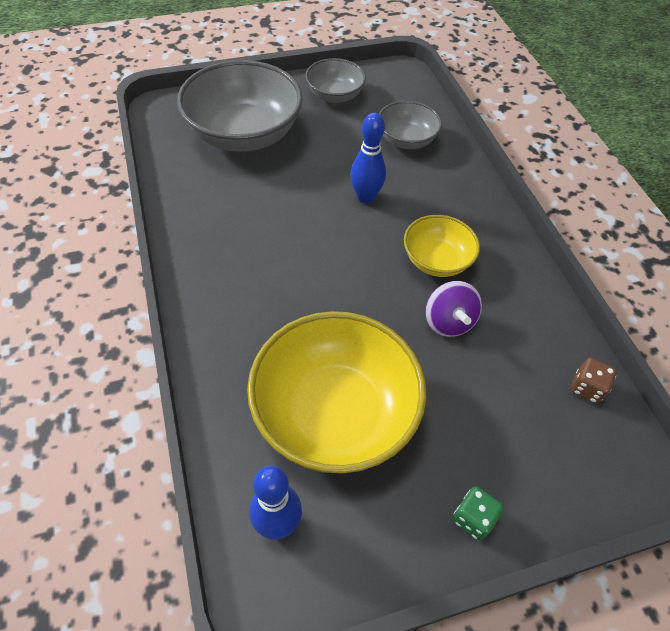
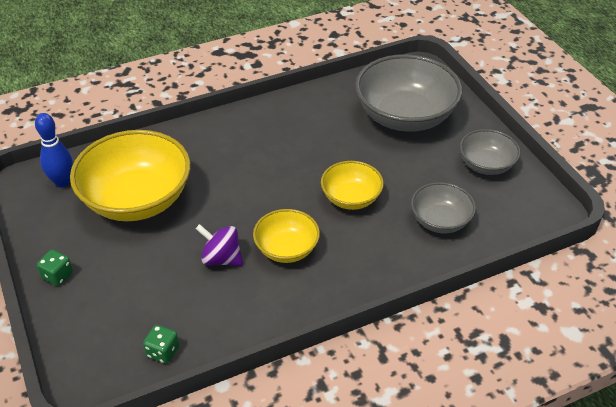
camera: 85 degrees right, 10 degrees down
(365, 197) = (351, 198): blue bowling pin -> yellow bowl
(448, 322) = (221, 258): purple spinning top -> purple spinning top turned 45 degrees clockwise
(586, 388) = (163, 352): brown dice -> green dice

